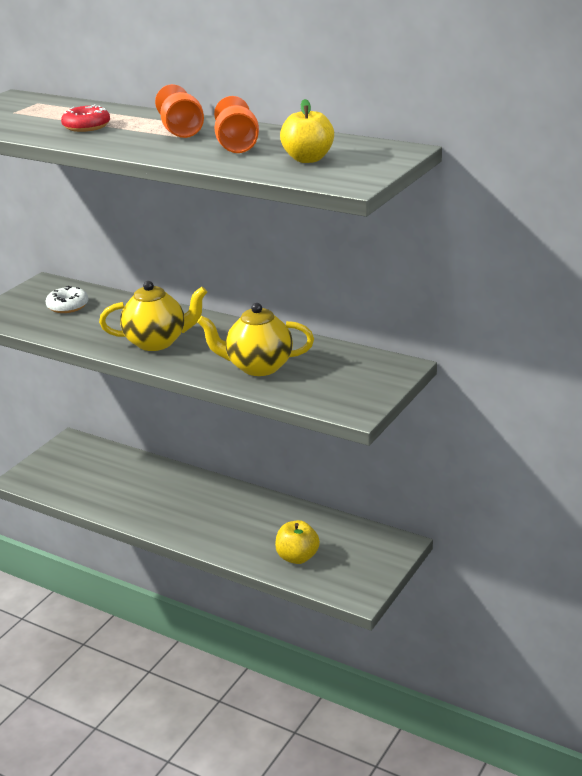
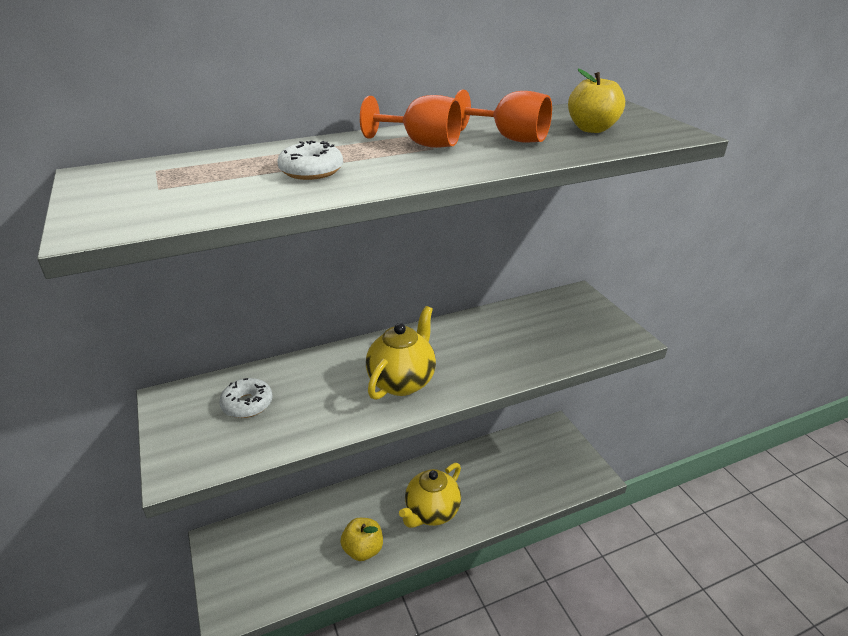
camera: 55 degrees left, 5 degrees up
(86, 126) = (311, 171): red donut -> white donut
(258, 367) = (513, 350): yellow teapot -> yellow teapot (431, 512)
(297, 557) = (528, 483): yellow apple -> yellow apple (363, 549)

